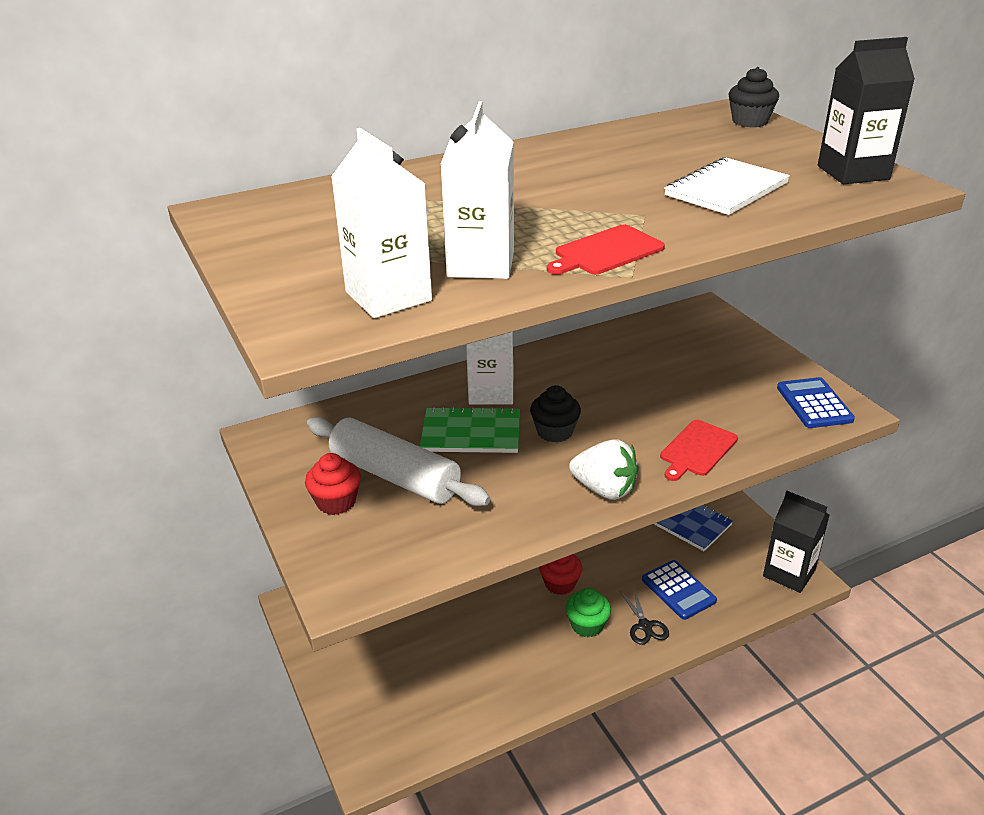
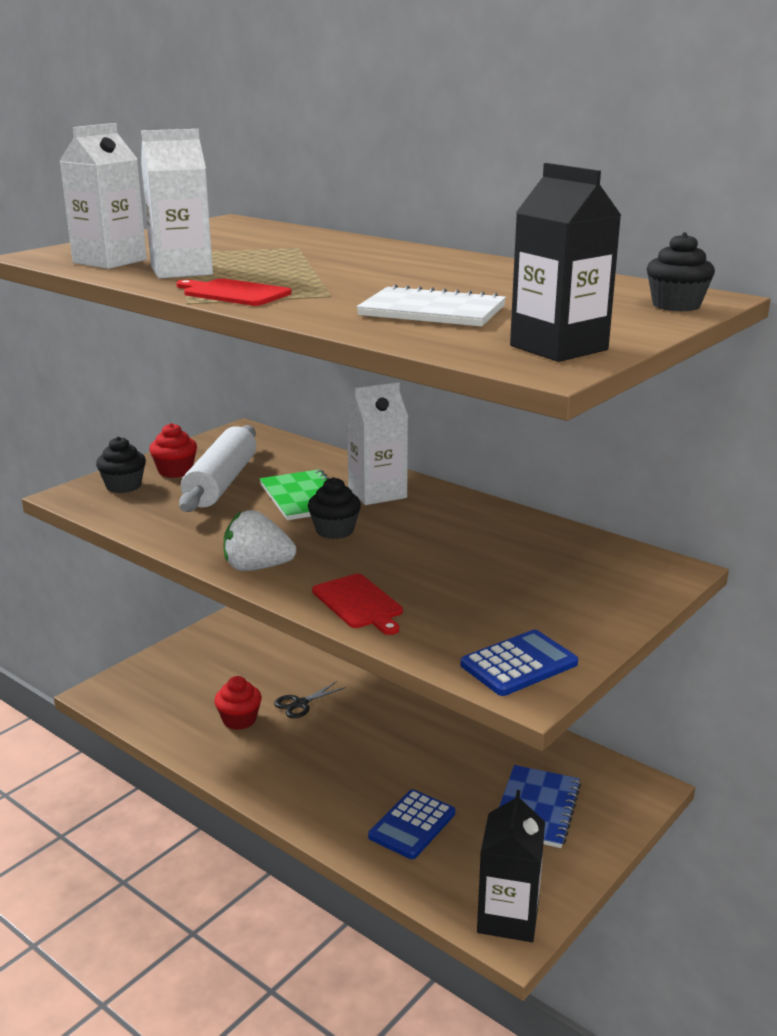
camera: 65 degrees right, 10 degrees down
(346, 546) = (123, 486): none -> black cupcake
(560, 584) = (367, 739): red cupcake -> red cupcake (239, 720)
(587, 625) = (319, 770): green cupcake -> none
(604, 489) = (257, 567): white strawberry -> white strawberry turned 90 degrees clockwise
(645, 626) = (341, 810): black scissors -> black scissors (300, 704)
(697, 450) = (359, 603): red cutting board -> red cutting board turned 135 degrees counterclockwise

